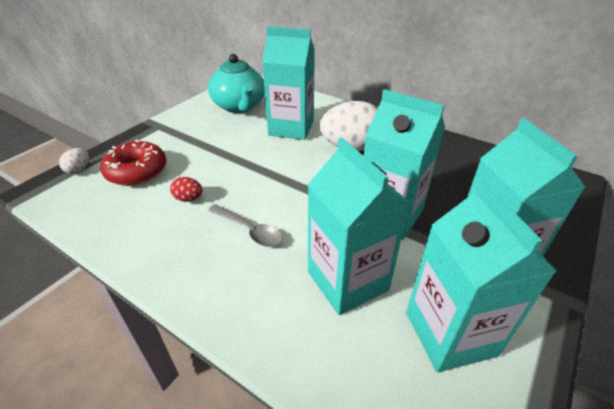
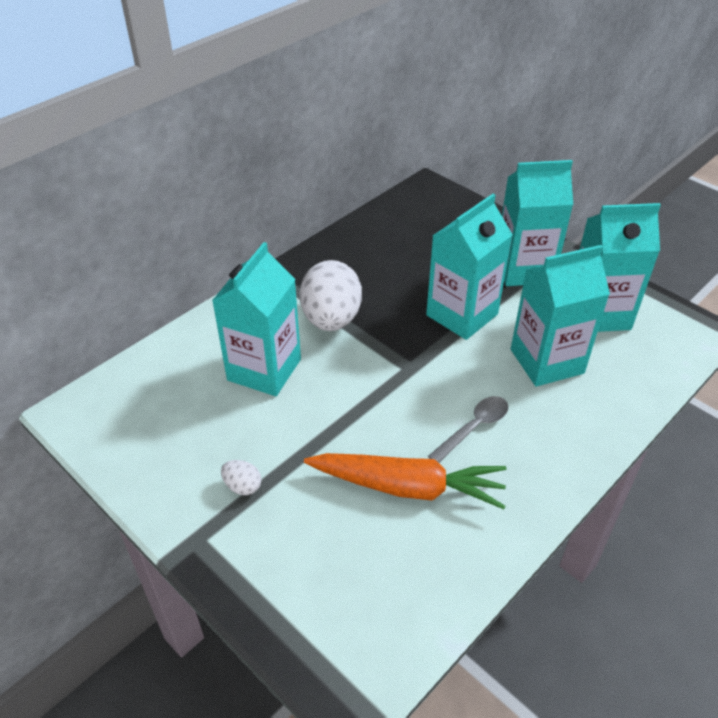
camera: 80 degrees left, 5 degrees up
(79, 169) = (306, 643): white egg -> white egg (242, 486)
(137, 171) = (330, 556): red donut -> none
(188, 198) = (408, 487): red egg -> orange carrot
(239, 106) = (171, 425): turquoise teapot -> none

